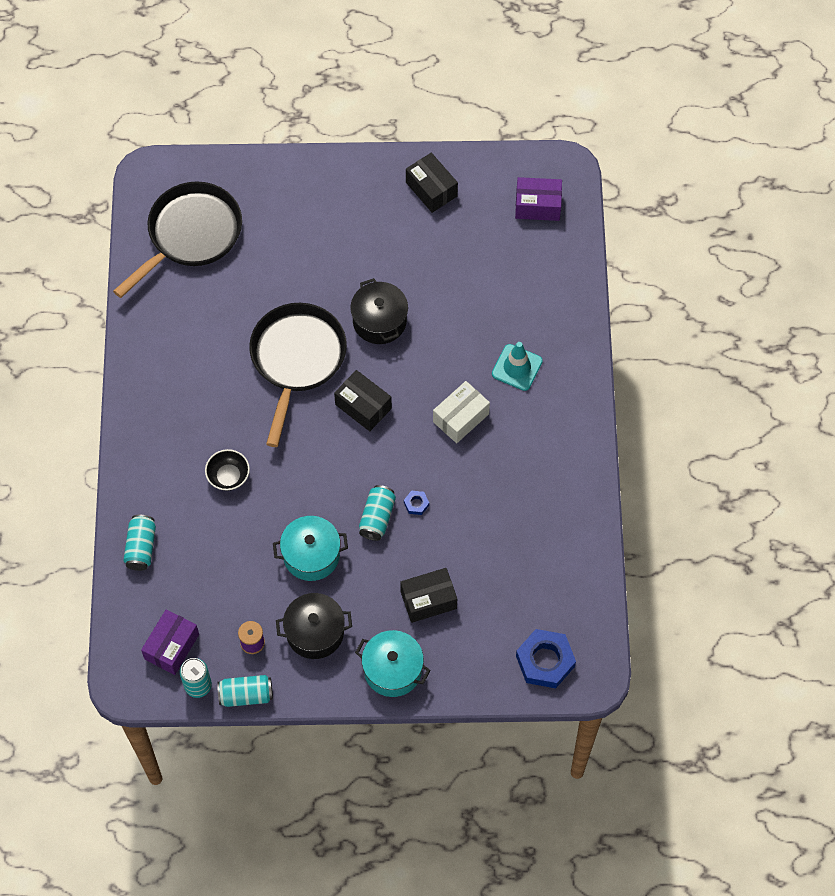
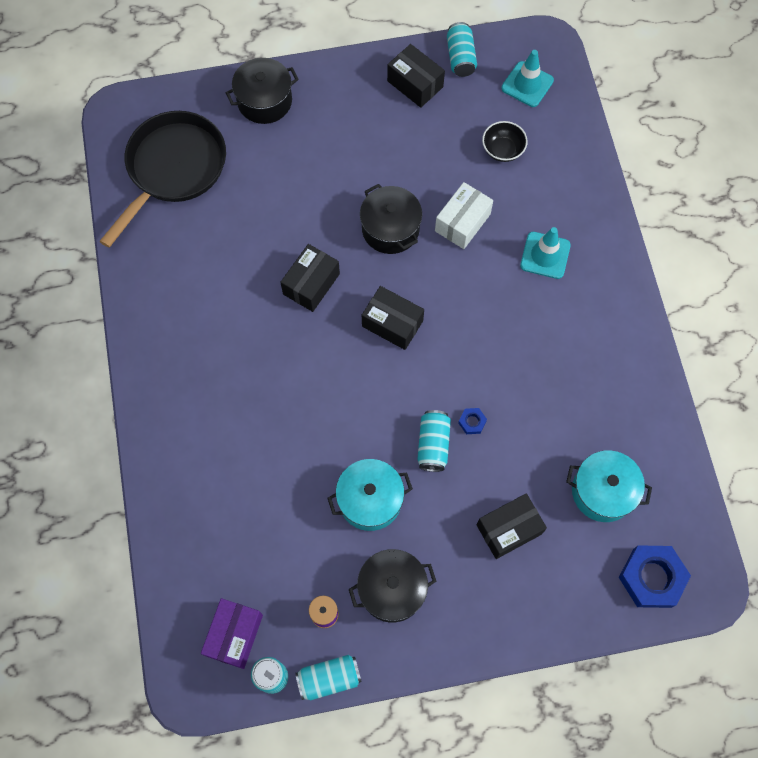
camera: 10 degrees left, 5 degrees up
(141, 547) = (179, 523): turquoise can -> turquoise can (460, 57)
(228, 476) = (262, 425): black bowl -> black bowl (502, 150)
(287, 184) = (264, 101): none -> black pot
(297, 359) = (311, 284): black pan -> black box
(392, 670) = (487, 618): turquoise pot -> turquoise pot (602, 491)
(460, 418) = (498, 319): white box -> white box (462, 222)
(537, 206) = (527, 84): purple box -> turquoise traffic cone

